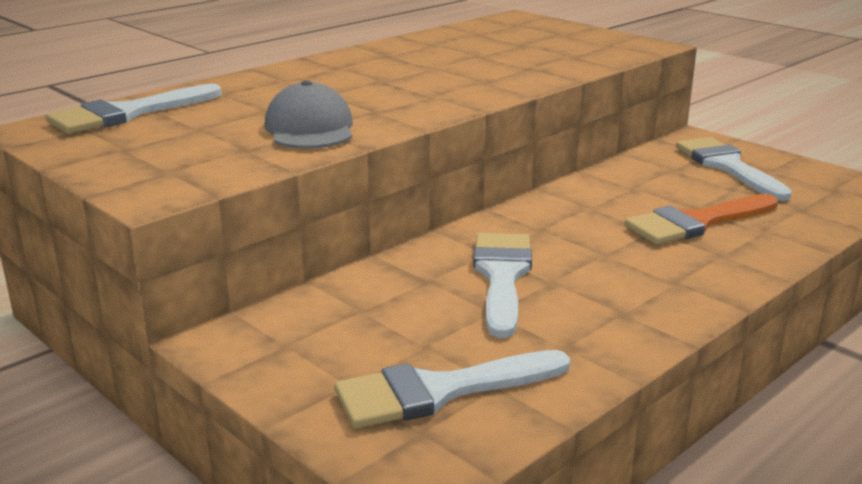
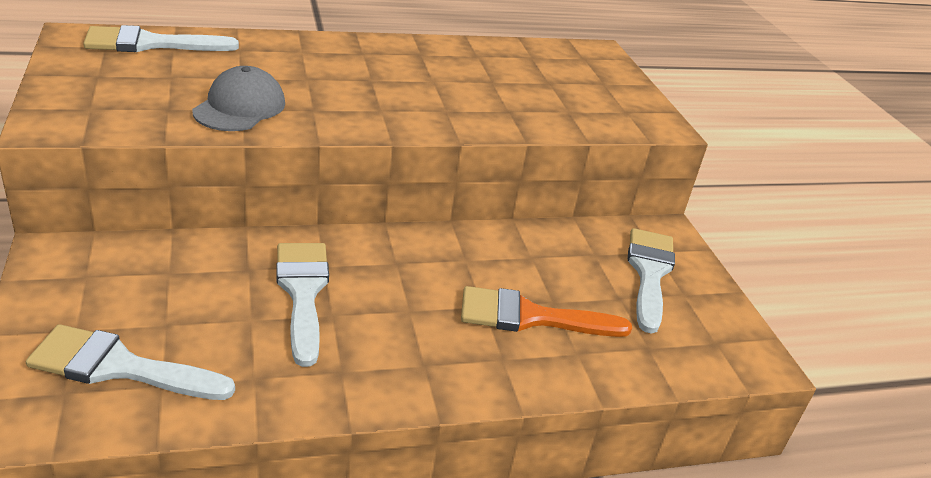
camera: 25 degrees right, 10 degrees up
(502, 276) = (303, 292): white brush -> white brush turned 45 degrees counterclockwise

